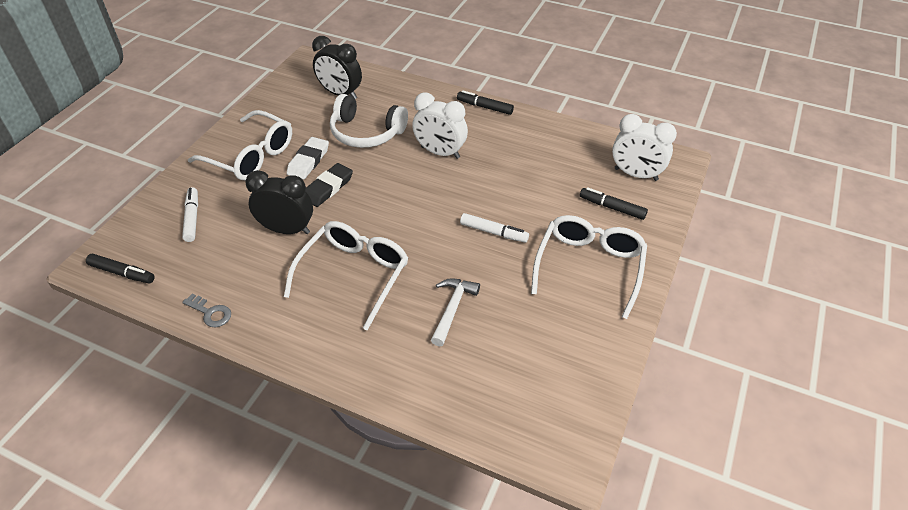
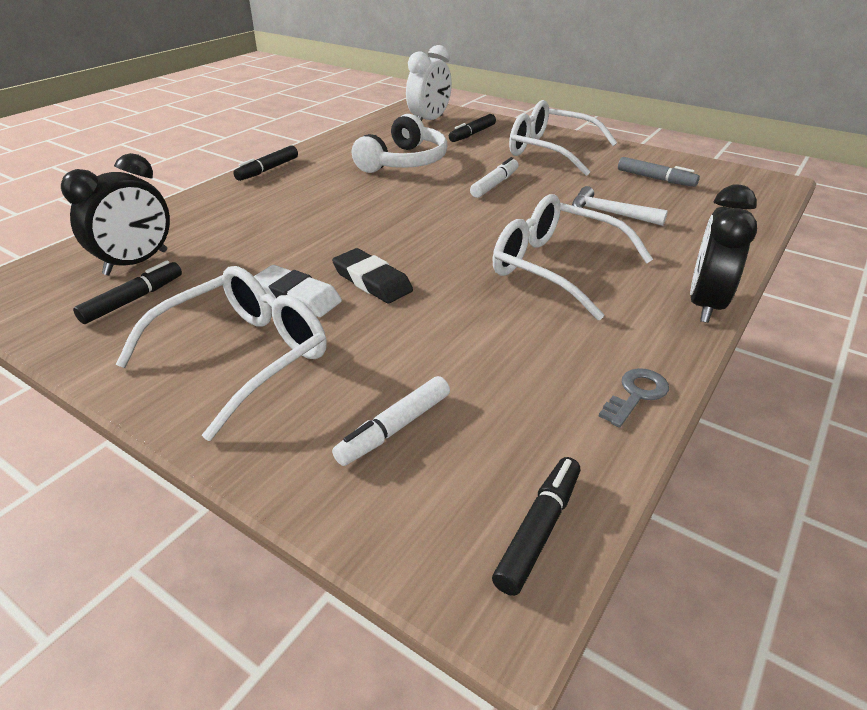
camera: 80 degrees left, 10 degrees down
(192, 218) = (394, 428): white marker -> white marker turned 45 degrees counterclockwise
(287, 230) = (456, 318): black clock -> black clock (705, 304)
(302, 105) = (133, 300): none -> black marker
(366, 132) = (259, 246): white headphones -> white headphones (404, 162)
(440, 152) = (340, 200): white clock -> none
(542, 349) = (655, 179): none -> grey marker

